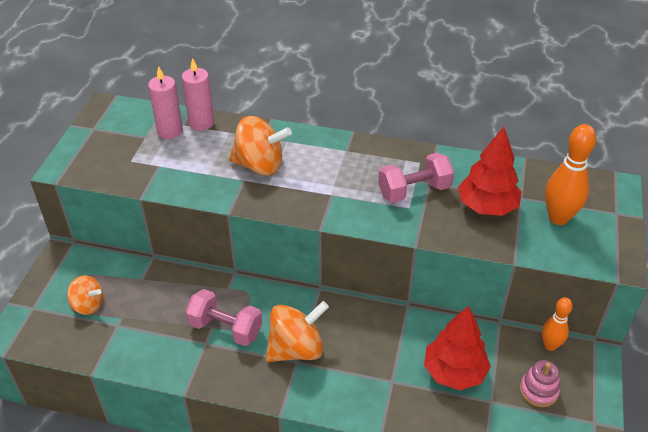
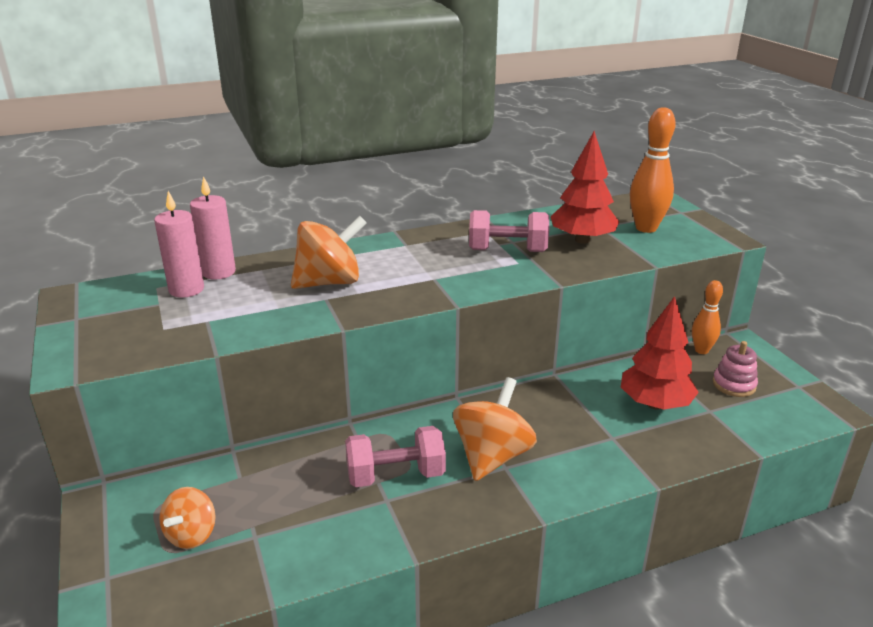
camera: 35 degrees left, 15 degrees down
(88, 305) = (191, 535): orange spinning top -> orange spinning top turned 120 degrees clockwise
(414, 191) = (507, 251): pink dumbbell -> pink dumbbell turned 60 degrees clockwise

